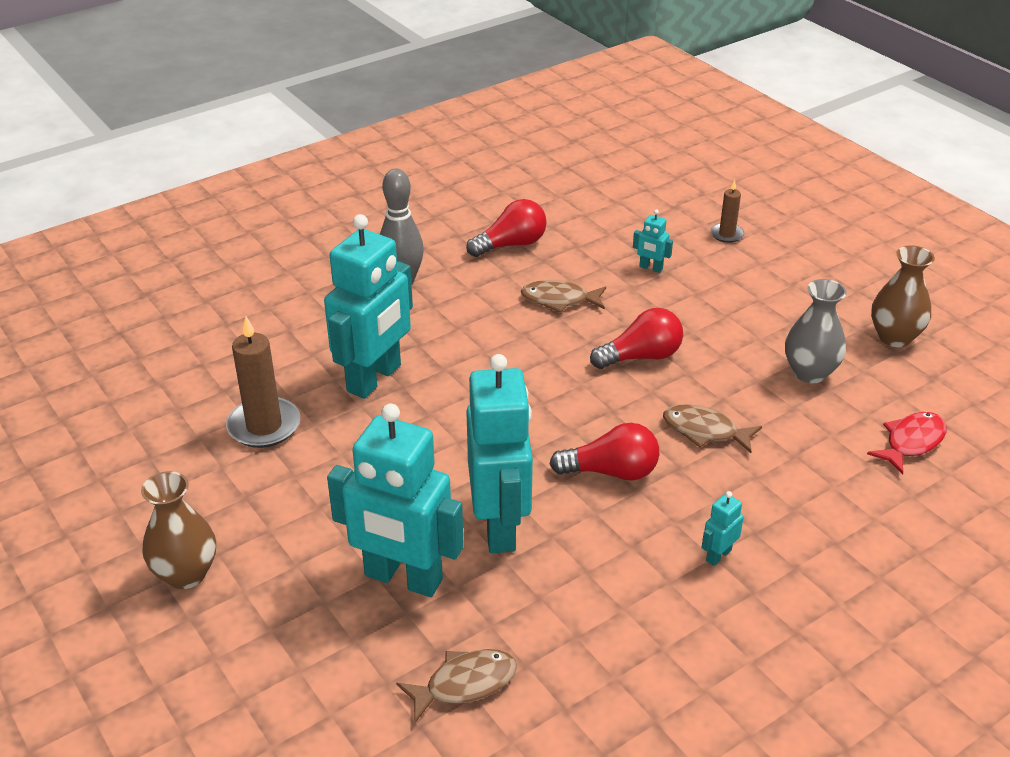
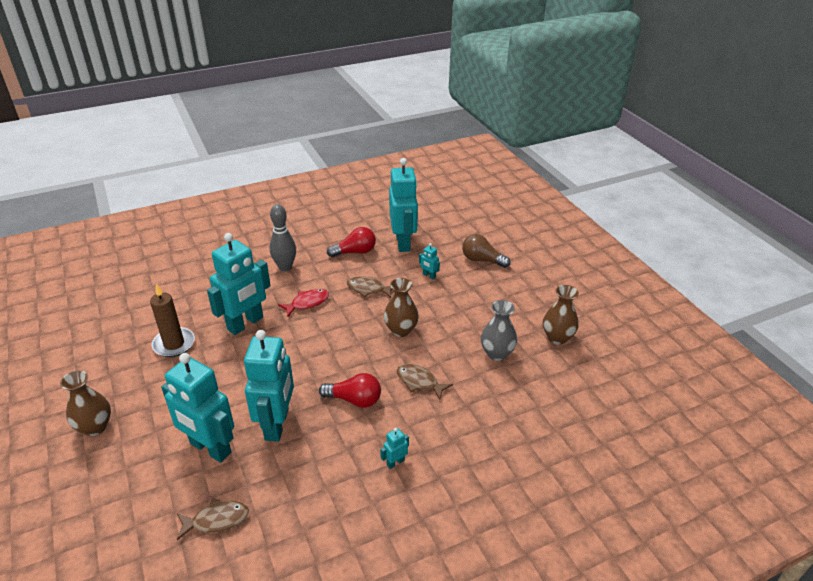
camera: 10 degrees right, 0 degrees up
(586, 221) = (403, 242): none -> turquoise robot
(641, 357) = (401, 330): red light bulb -> brown vase
(727, 234) = (482, 260): brown candle -> brown light bulb
(911, 442) = (541, 407): red fish -> red fish (307, 303)

